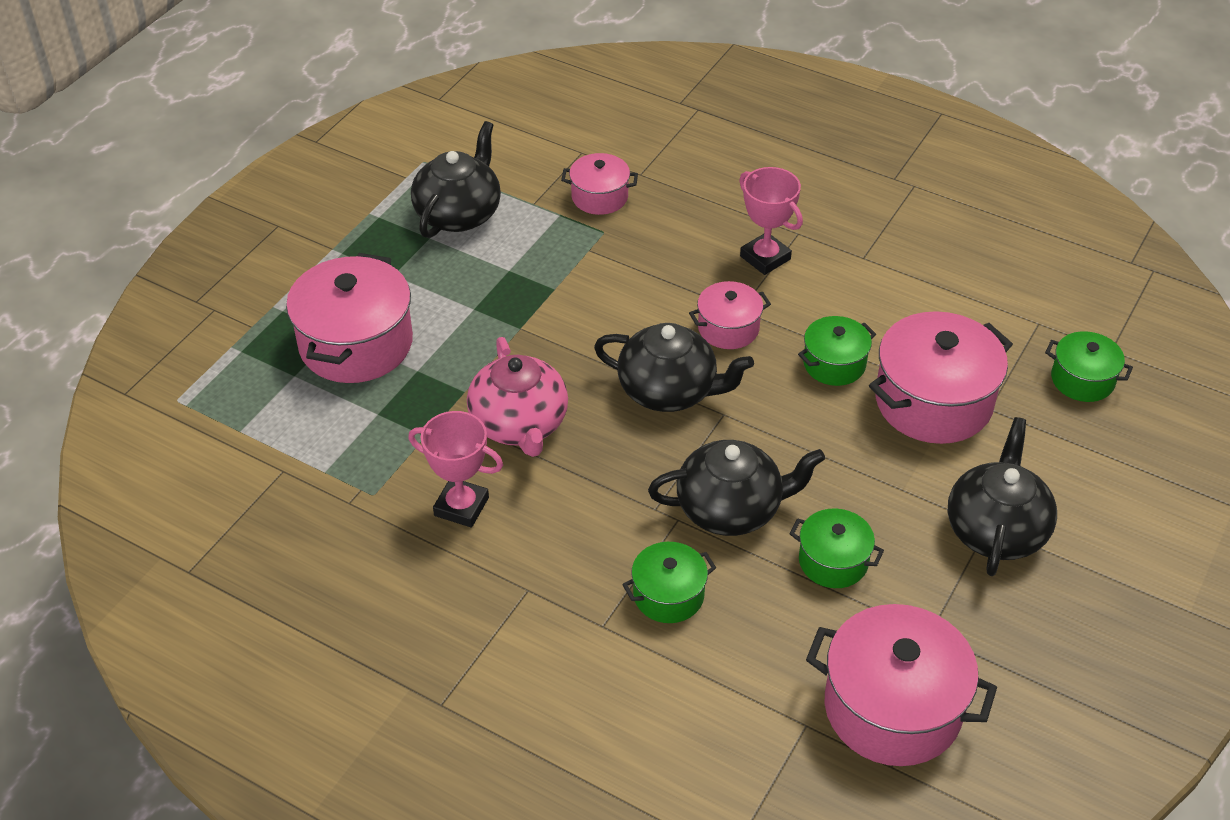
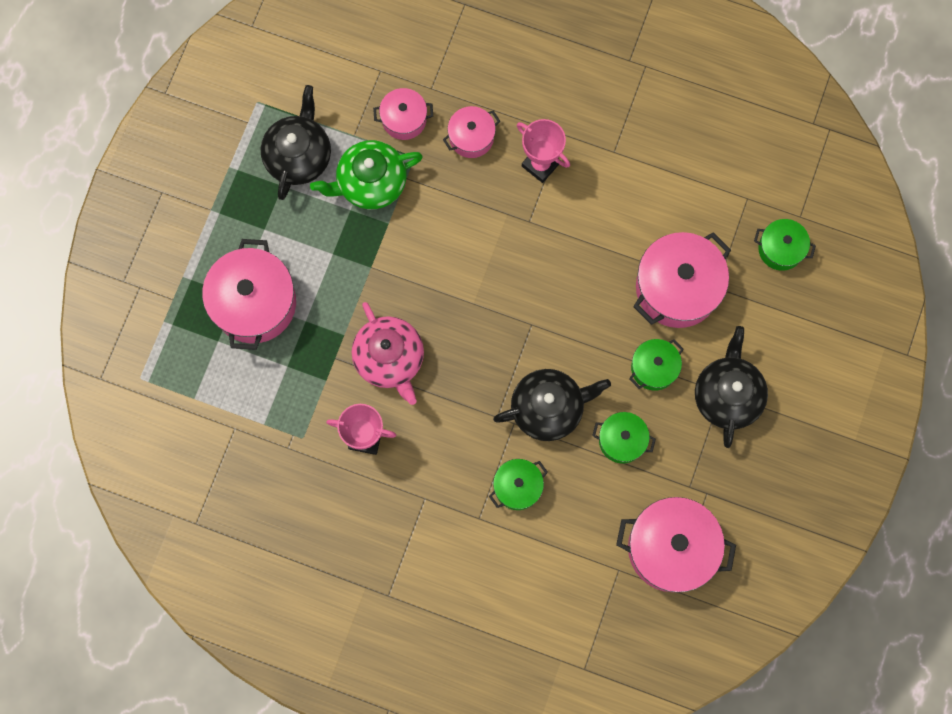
camera: 10 degrees left, 30 degrees up
(542, 248) = (371, 183): none -> green teapot
(669, 390) = (489, 309): black teapot -> none
(728, 328) = (523, 242): pink pot -> pink pot (471, 137)
(834, 364) = (603, 264): green pot -> green pot (654, 368)

